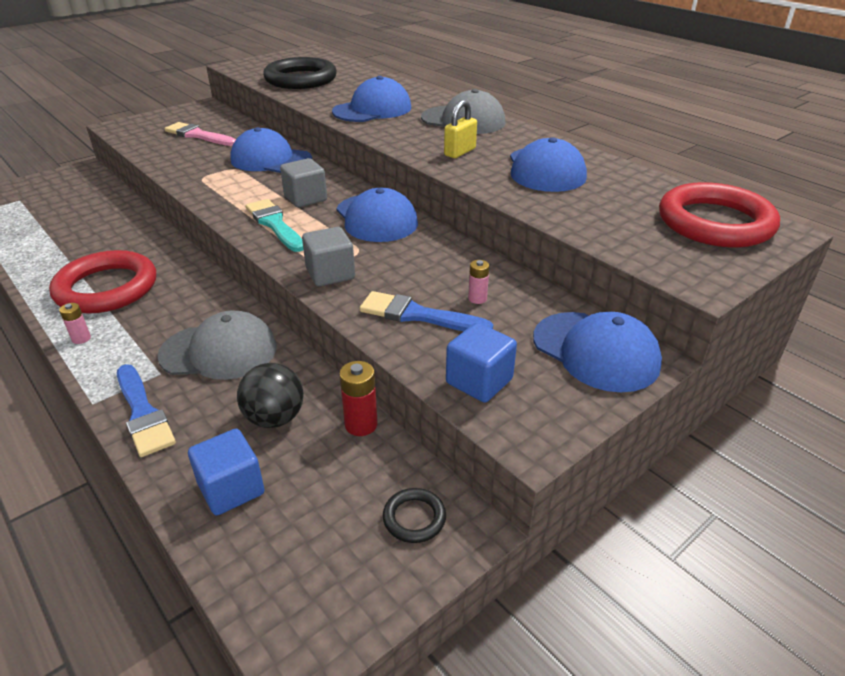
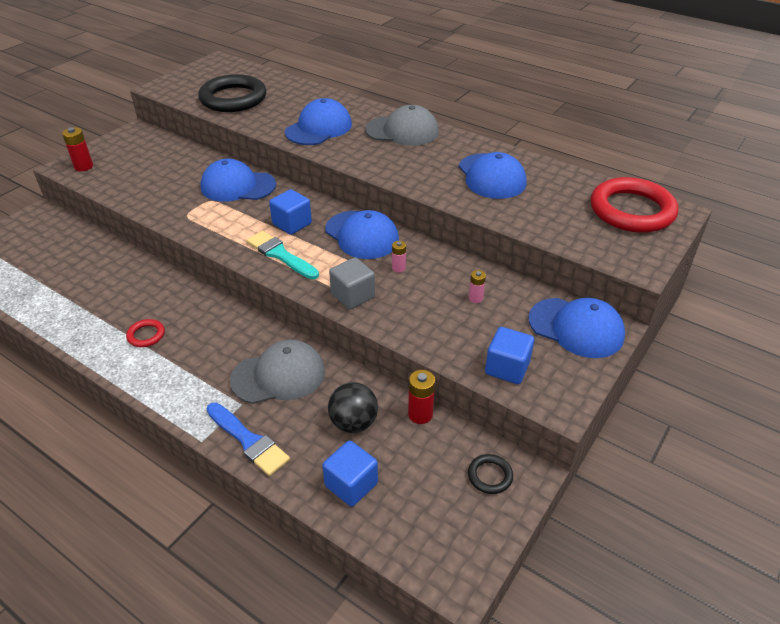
camera: 15 degrees left, 5 degrees up
(81, 338) = (155, 387): pink battery -> pink battery (398, 268)
(106, 288) = (146, 335): red ring -> red ring, size x0.43
(133, 128) = (83, 166): none -> red battery
(198, 135) = (153, 167): pink brush -> none
(305, 198) = (292, 224): grey cube -> blue cube
(418, 315) = (438, 321): blue brush -> none
(460, 152) = (416, 167): yellow padlock -> none

